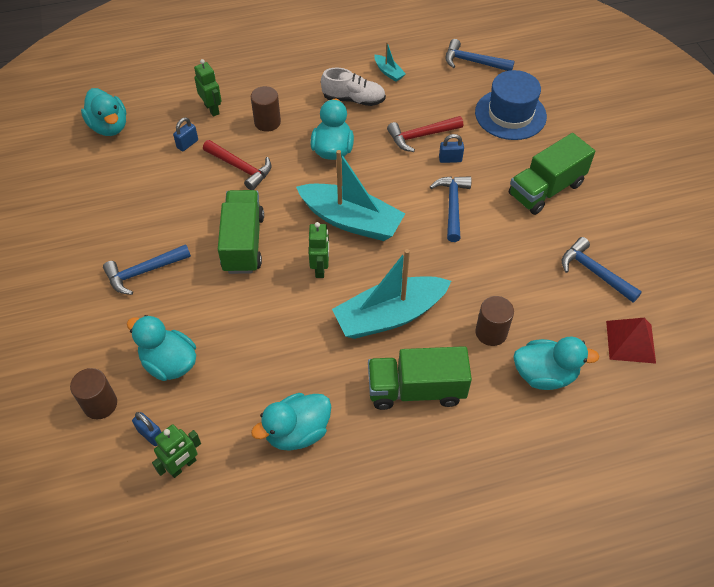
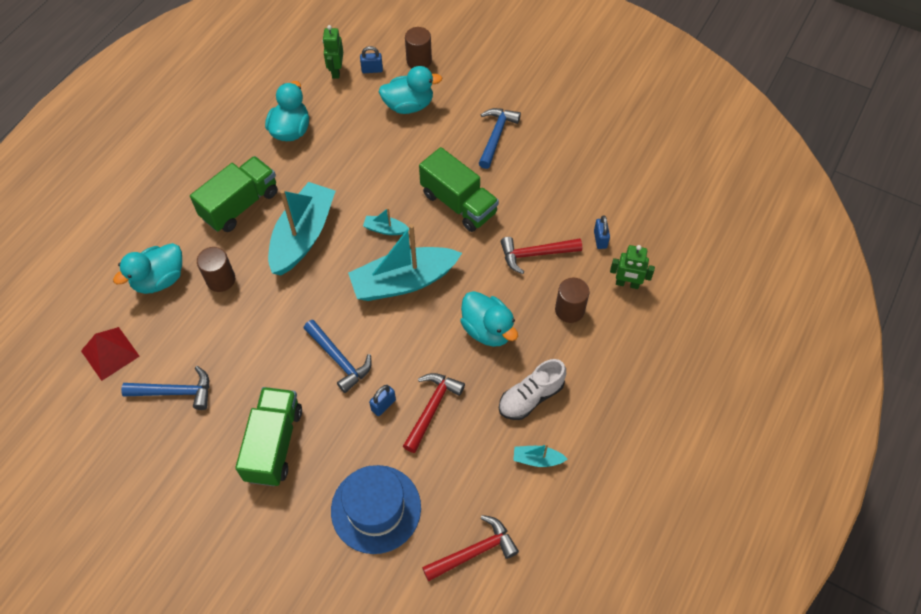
camera: 135 degrees right, 5 degrees up
(109, 127) = (674, 204): turquoise duck -> none
(320, 268) = (385, 229): green robot -> turquoise boat
(473, 62) = (474, 552): blue hammer -> red hammer

